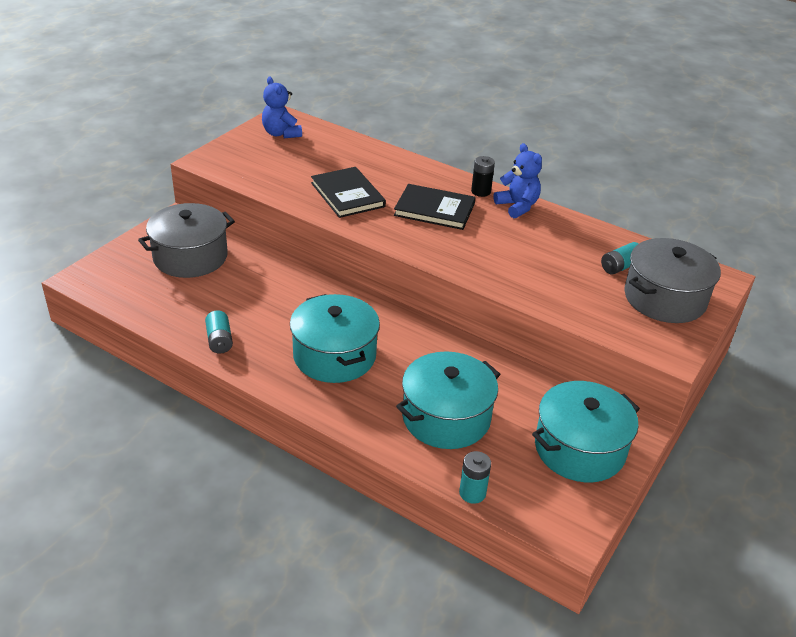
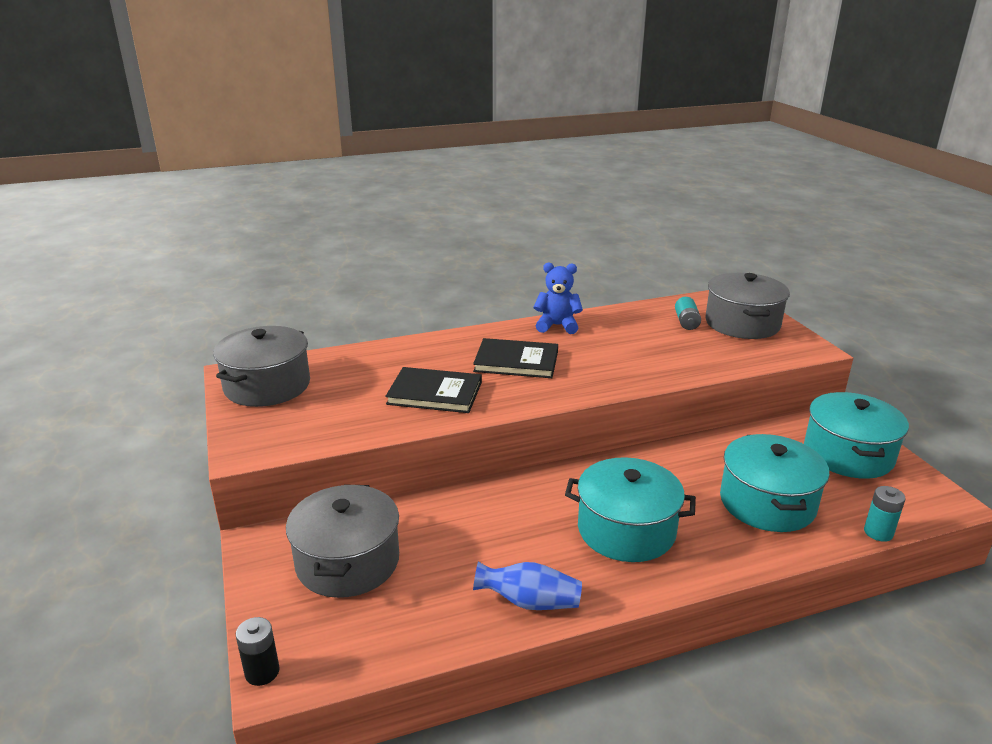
camera: 50 degrees left, 10 degrees down
(219, 340) = (529, 602): turquoise battery -> blue vase
(281, 133) = (267, 385): blue teddy bear -> grey pot
(434, 209) = (516, 361): black book -> black book turned 45 degrees clockwise
(481, 191) = (515, 331): black battery -> black battery (262, 672)

